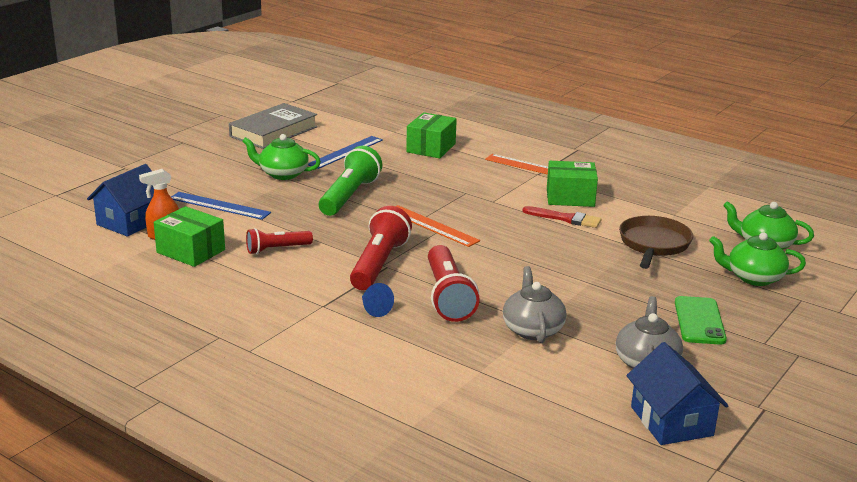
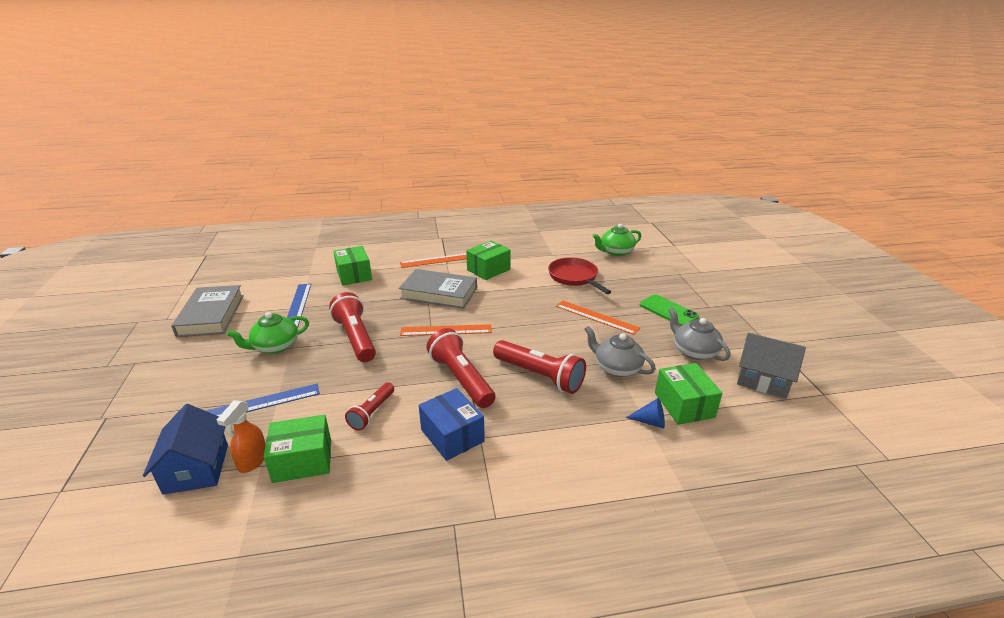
camera: 45 degrees left, 5 degrees up
(305, 293) = (452, 435): none -> blue box
(349, 196) = (356, 338): green flashlight -> red flashlight
(374, 309) = (515, 416): blue cone -> blue cone (650, 422)
(481, 195) = (439, 293): none -> grey book
(538, 387) = (684, 405): none -> green box
(565, 218) = (509, 284): red brush -> none
(601, 286) = (596, 317): none -> orange ruler
(653, 244) = (574, 277): brown pan -> red pan
(671, 421) = (763, 380): blue house -> grey house
(753, 277) = (643, 272): green teapot -> none

